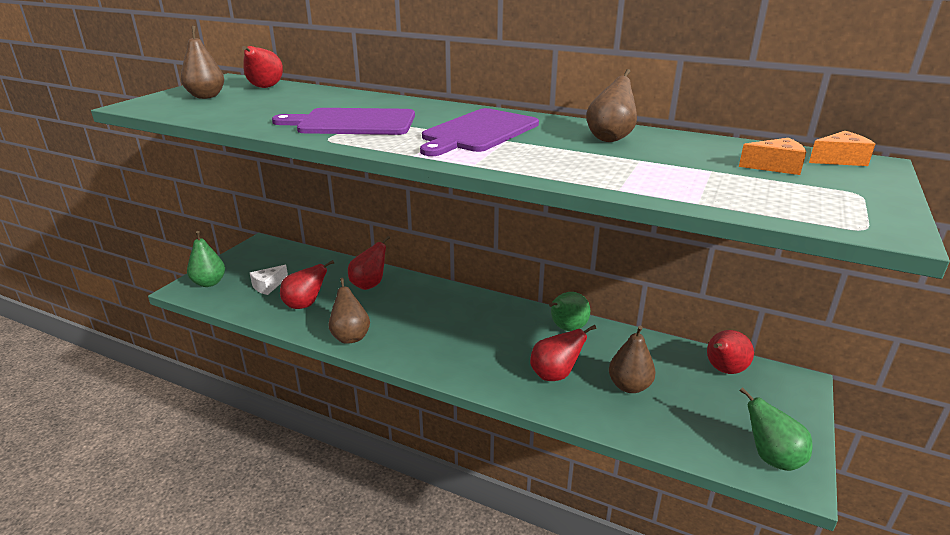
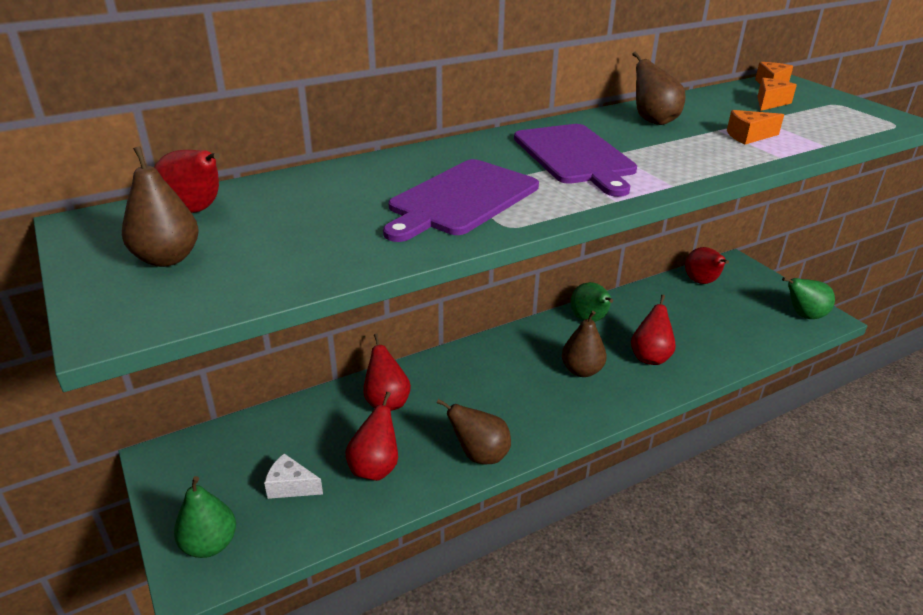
camera: 55 degrees left, 5 degrees up
(268, 286) = (291, 486): white cheese -> white cheese turned 120 degrees clockwise
(629, 386) = (691, 330): brown pear -> brown pear (581, 370)
(649, 172) = (748, 136): none -> orange cheese

